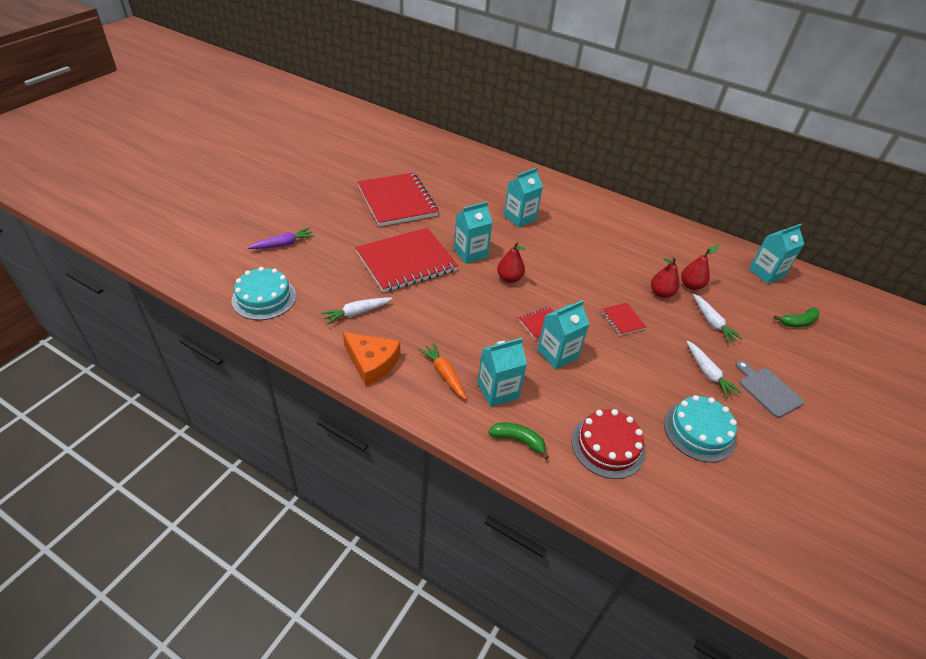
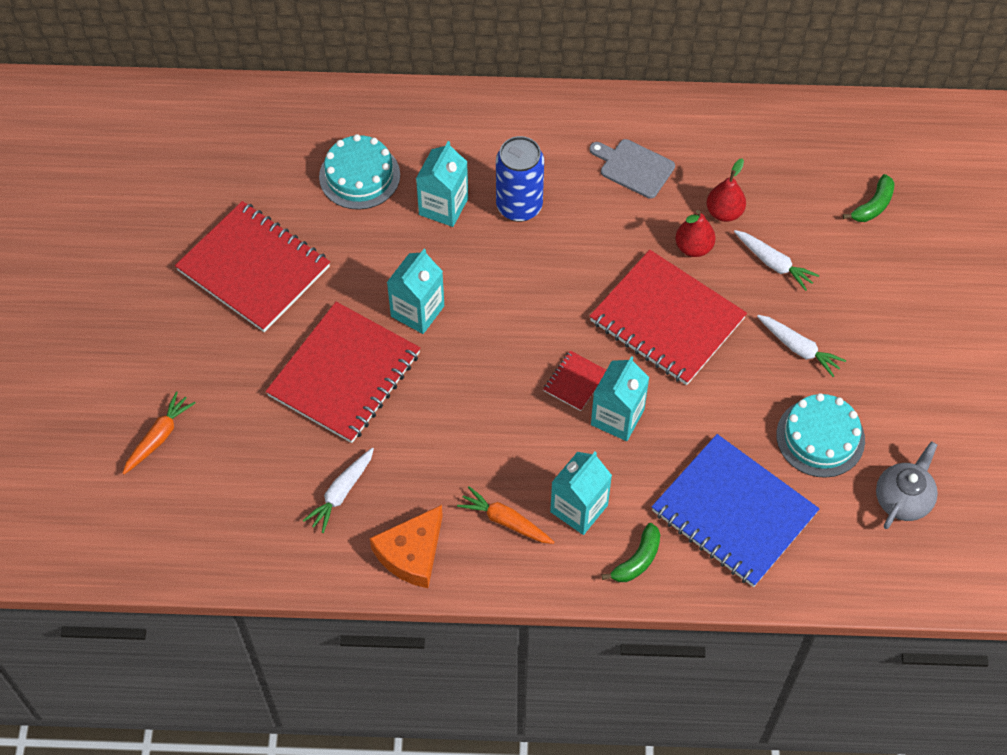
camera: 25 degrees left, 15 degrees up
(264, 298) = (208, 537): turquoise cake -> turquoise cake (359, 176)
(283, 244) = (159, 437): purple carrot -> orange carrot
(372, 362) = (412, 553): orange cheese -> orange cheese turned 120 degrees clockwise
(509, 278) = (494, 328): red pear -> none
(518, 440) = (637, 560): green banana -> green banana turned 135 degrees clockwise
(563, 234) = (519, 206): none -> blue can
(608, 446) = (734, 512): red cake -> blue notebook
(622, 320) = (667, 320): red notebook -> red notebook, size x2.34
(750, 502) = (903, 498): none -> grey teapot
(766, 273) = (807, 136): turquoise carton -> none
(768, 390) = (873, 336): grey cutting board -> grey cutting board (634, 167)

